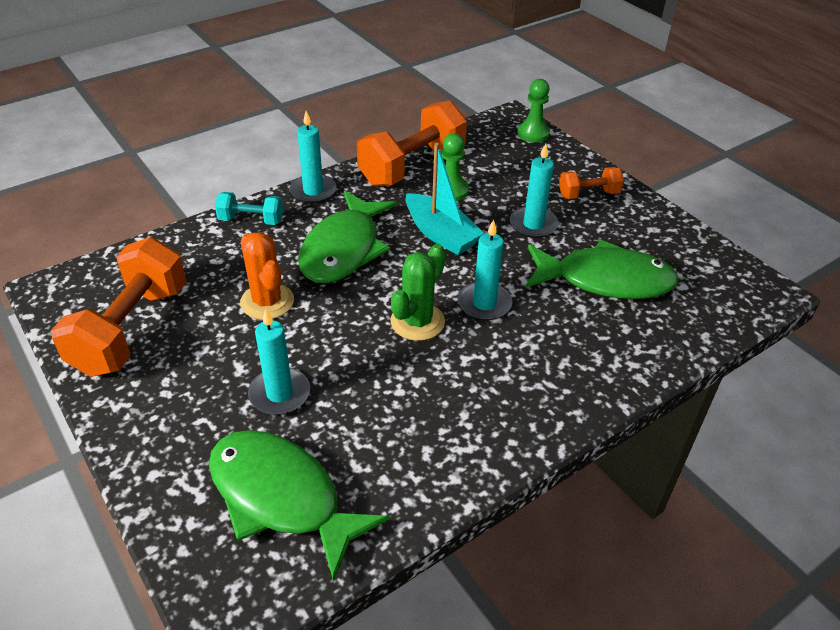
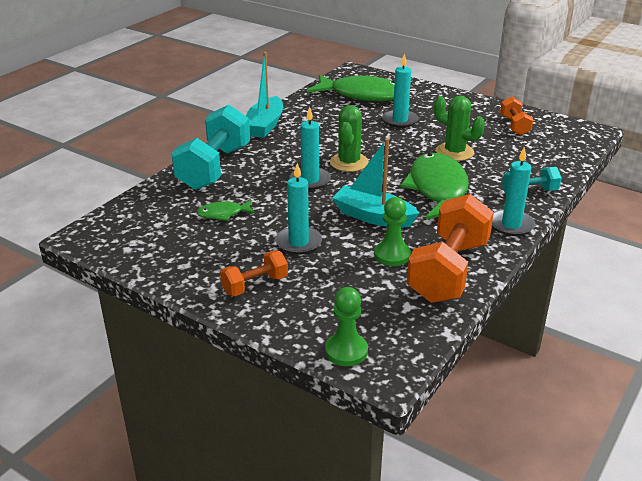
camera: 160 degrees right, 10 degrees down
(131, 329) = (514, 126): orange dumbbell -> orange dumbbell, size x0.51
(267, 301) = (454, 152): orange cactus -> green cactus
(503, 449) = (265, 125): none -> turquoise boat
(605, 280) = (223, 214): green fish -> green fish, size x0.46
(605, 364) = (214, 167): none -> turquoise dumbbell

